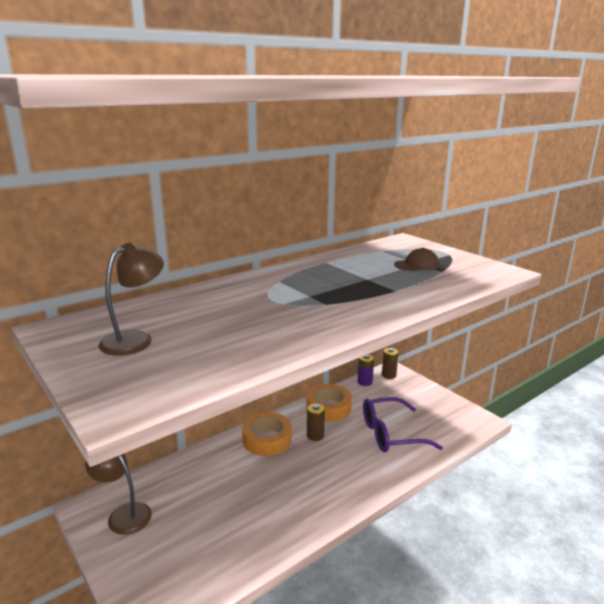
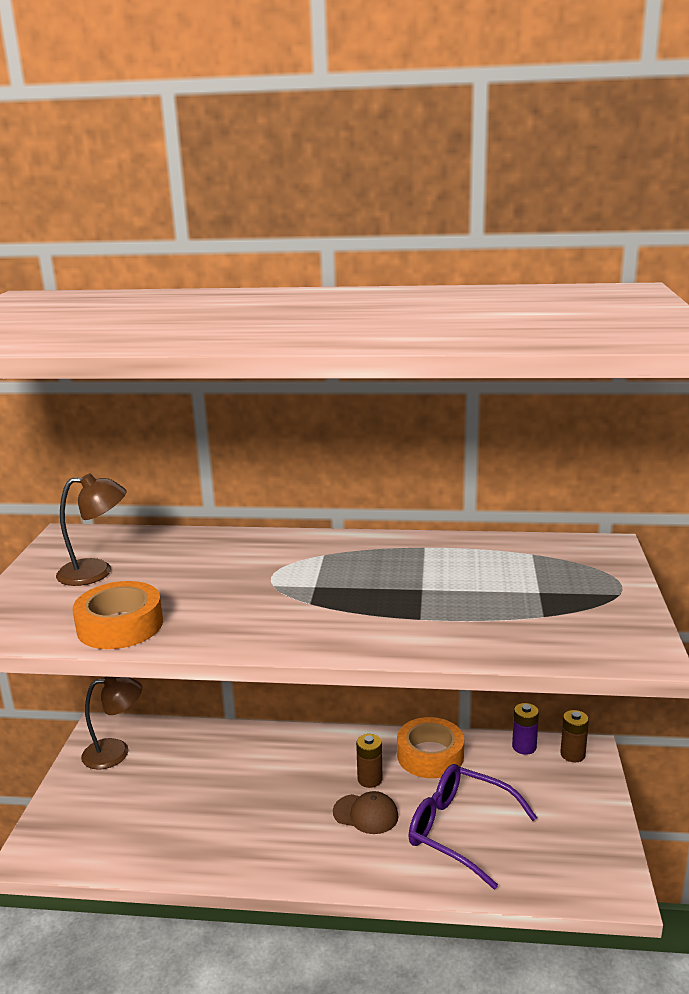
camera: 45 degrees right, 0 degrees up
(123, 514) = (116, 752): brown lamp -> brown lamp turned 90 degrees clockwise
(267, 439) = (315, 754): orange tape -> orange tape (120, 625)
(417, 265) = (530, 593): brown cap -> brown cap (366, 814)

